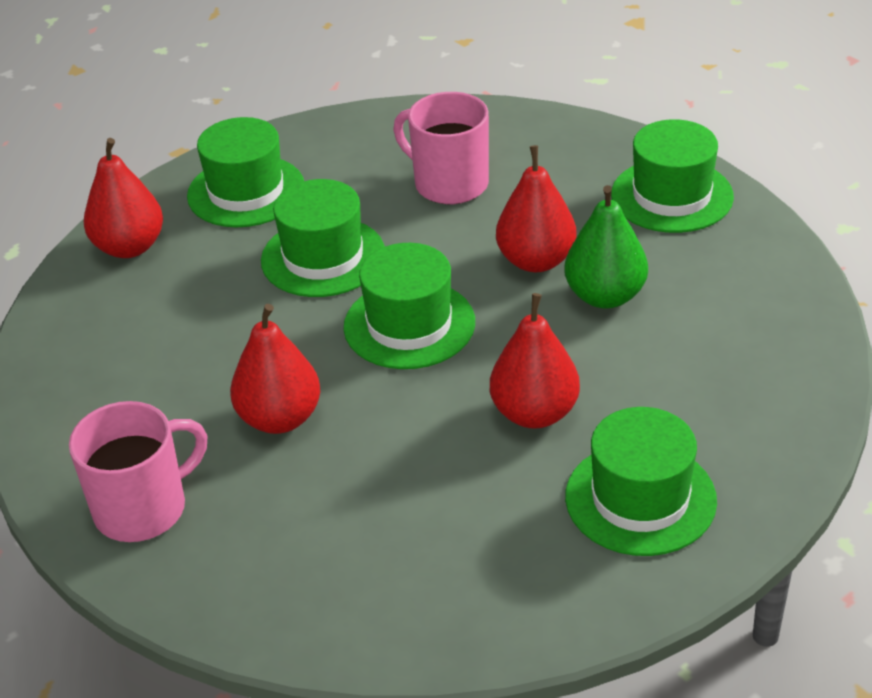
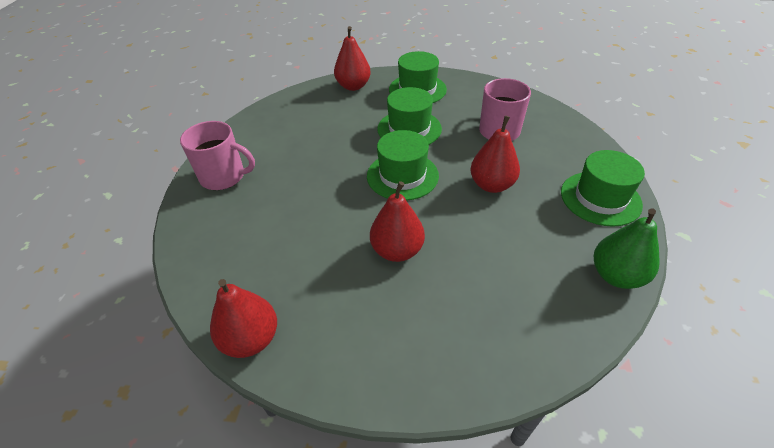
camera: 45 degrees right, 5 degrees up
(280, 418) = (307, 178): red pear -> red pear (251, 339)
(605, 296) = (502, 222): green pear -> green pear (616, 275)
(640, 498) = (384, 331): green hat -> none

